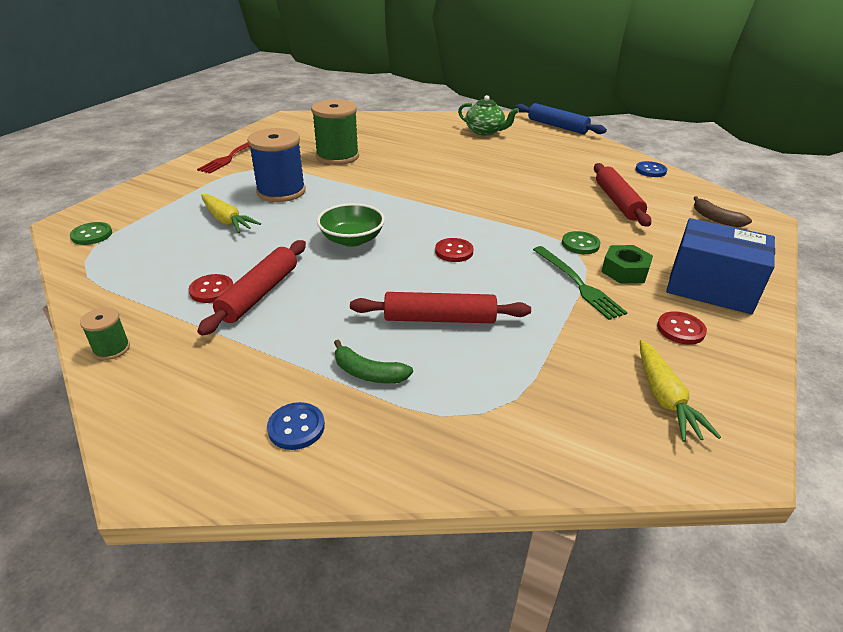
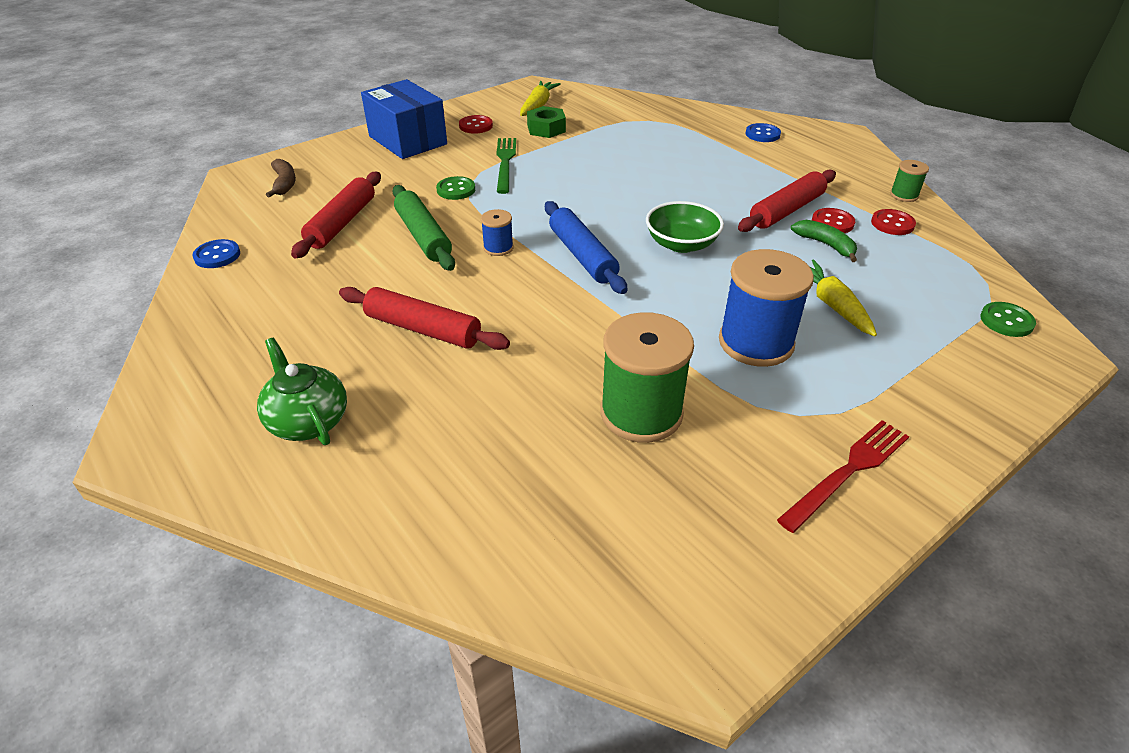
camera: 155 degrees left, 5 degrees up
(368, 373) = (709, 147): green banana -> green banana (825, 245)
(439, 318) = (640, 164): red rolling pin -> red rolling pin (423, 329)
(454, 251) = (584, 209): red button -> red button (892, 224)
(488, 209) = (498, 248): none -> blue spool
(549, 205) = (423, 236): none -> green rolling pin
(557, 126) = (155, 400): blue rolling pin -> blue rolling pin (582, 256)
(625, 271) = (453, 162): green nut -> green nut (546, 129)

